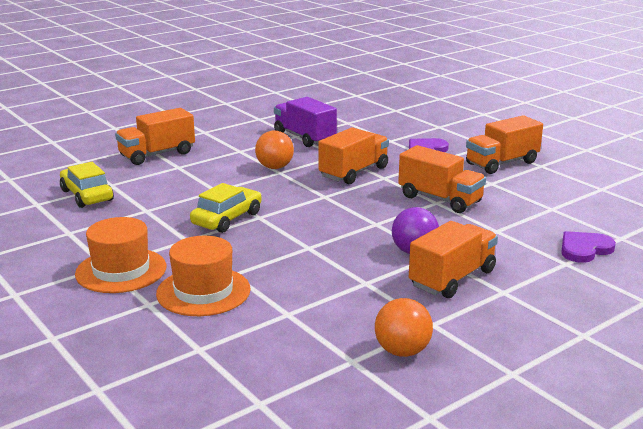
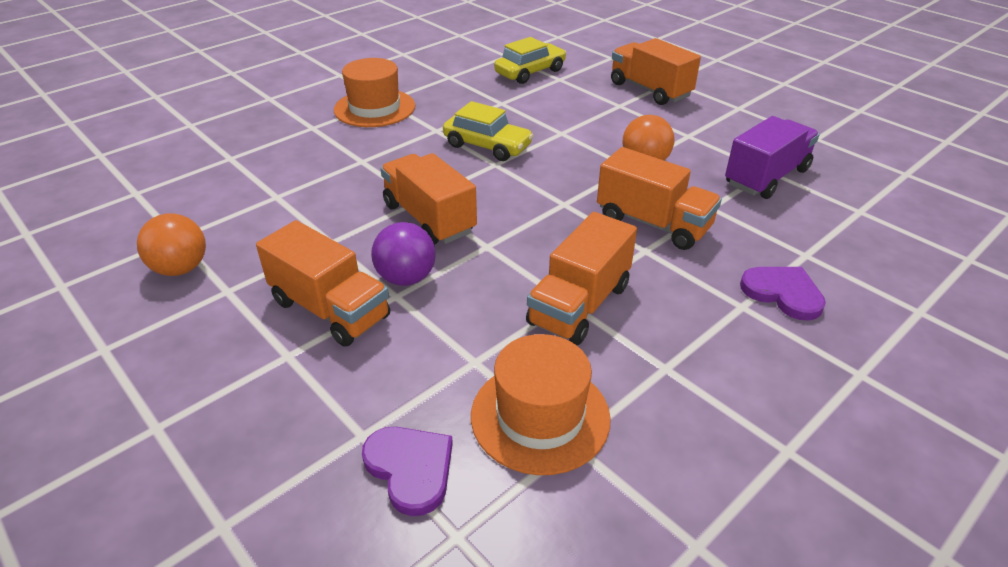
camera: 85 degrees right, 15 degrees up
(203, 291) = (329, 149): orange hat -> orange hat (540, 416)
(502, 163) = (770, 389): orange truck -> orange truck (429, 218)

